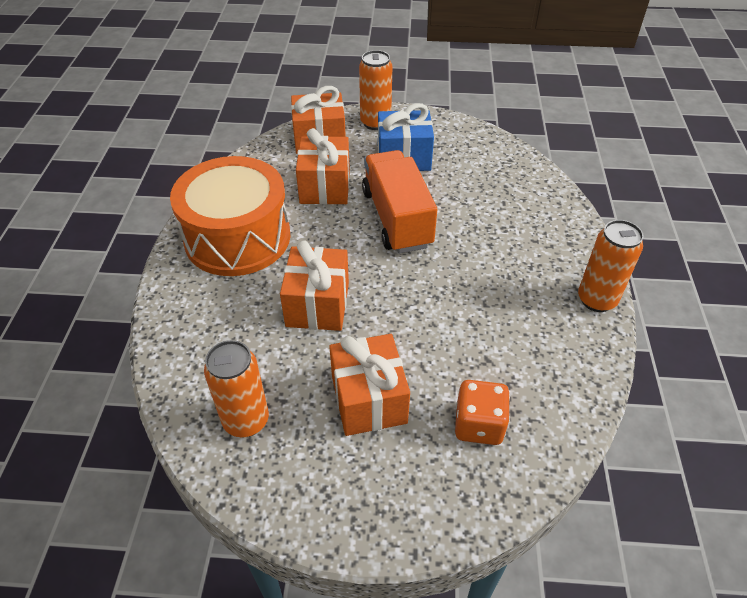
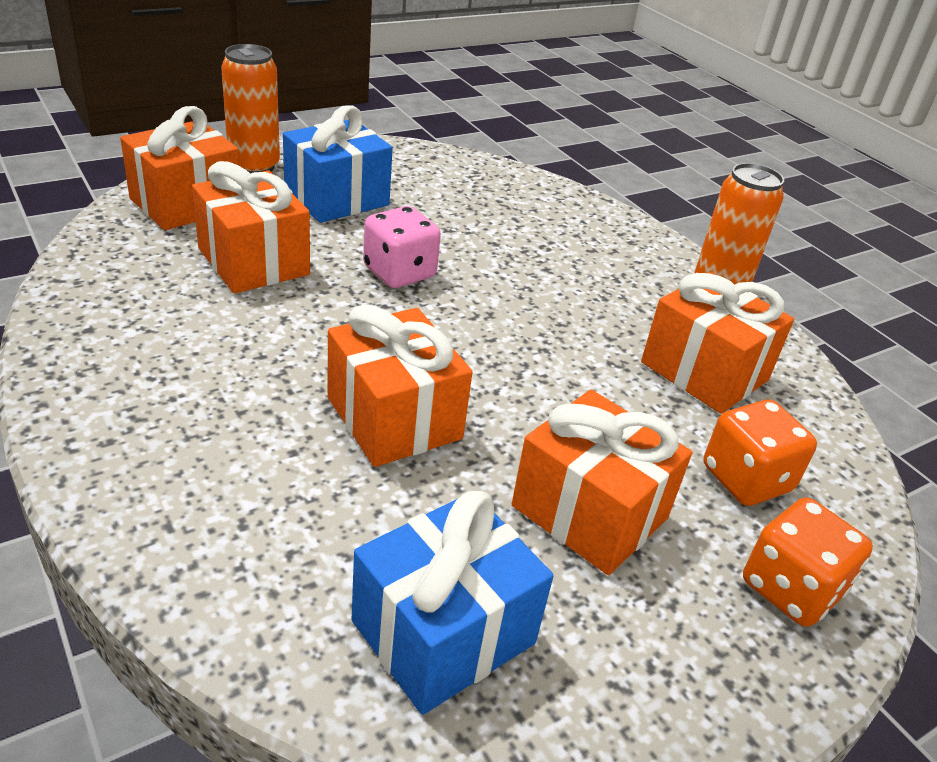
camera: 40 degrees left, 10 degrees down
(237, 237) = (169, 370): orange drum -> none
(246, 420) = (443, 632): orange can -> blue gift
(396, 218) = (399, 273): orange truck -> pink dice
(437, 495) = (791, 588): none -> orange dice
(524, 350) = (704, 371): none -> orange gift

